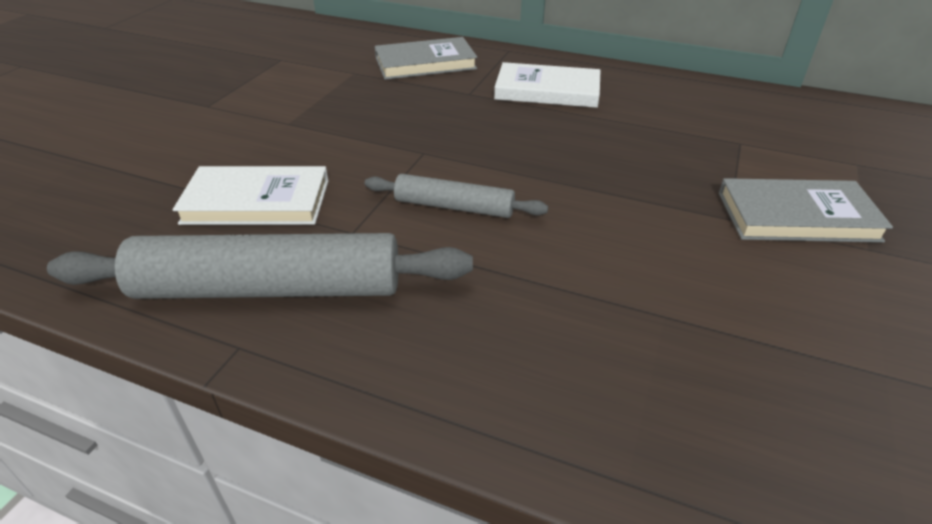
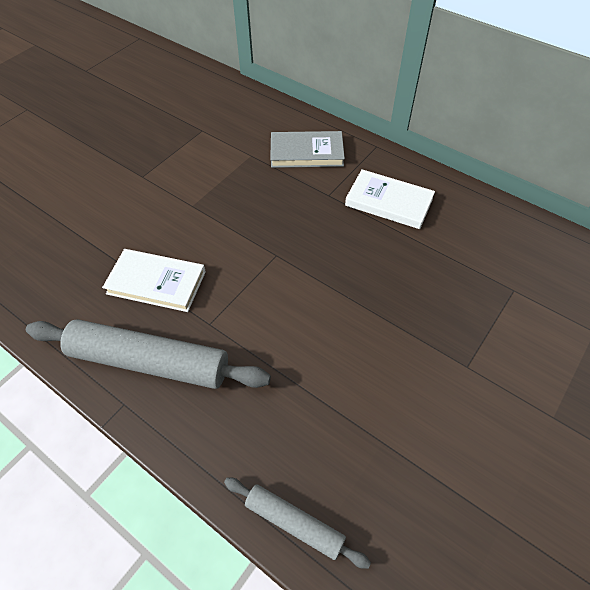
camera: 15 degrees right, 15 degrees up
(454, 207) = (280, 314): grey rolling pin -> grey rolling pin (294, 523)
(797, 216) = (517, 375): grey book -> none

